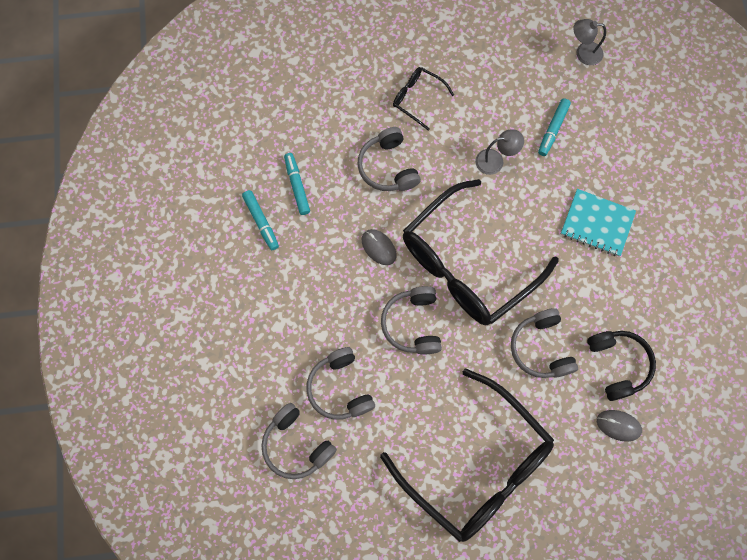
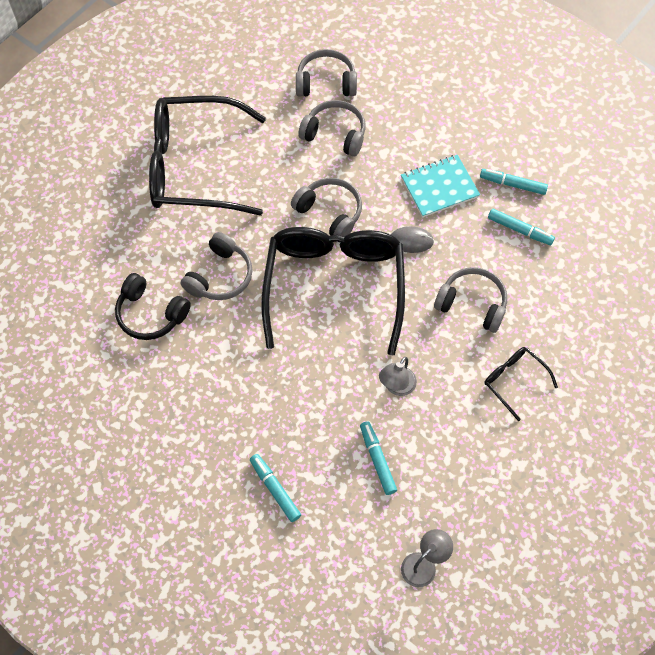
camera: 135 degrees right, 10 degrees down
(417, 98) = (514, 381): black glasses -> black glasses turned 120 degrees counterclockwise
(541, 348) = (220, 276): grey headphones -> grey headphones turned 90 degrees clockwise
(597, 223) = (263, 409): turquoise notebook -> turquoise notebook (439, 187)
(618, 425) = (114, 273): grey mouse -> none
(634, 168) = (275, 489): none -> turquoise marker

